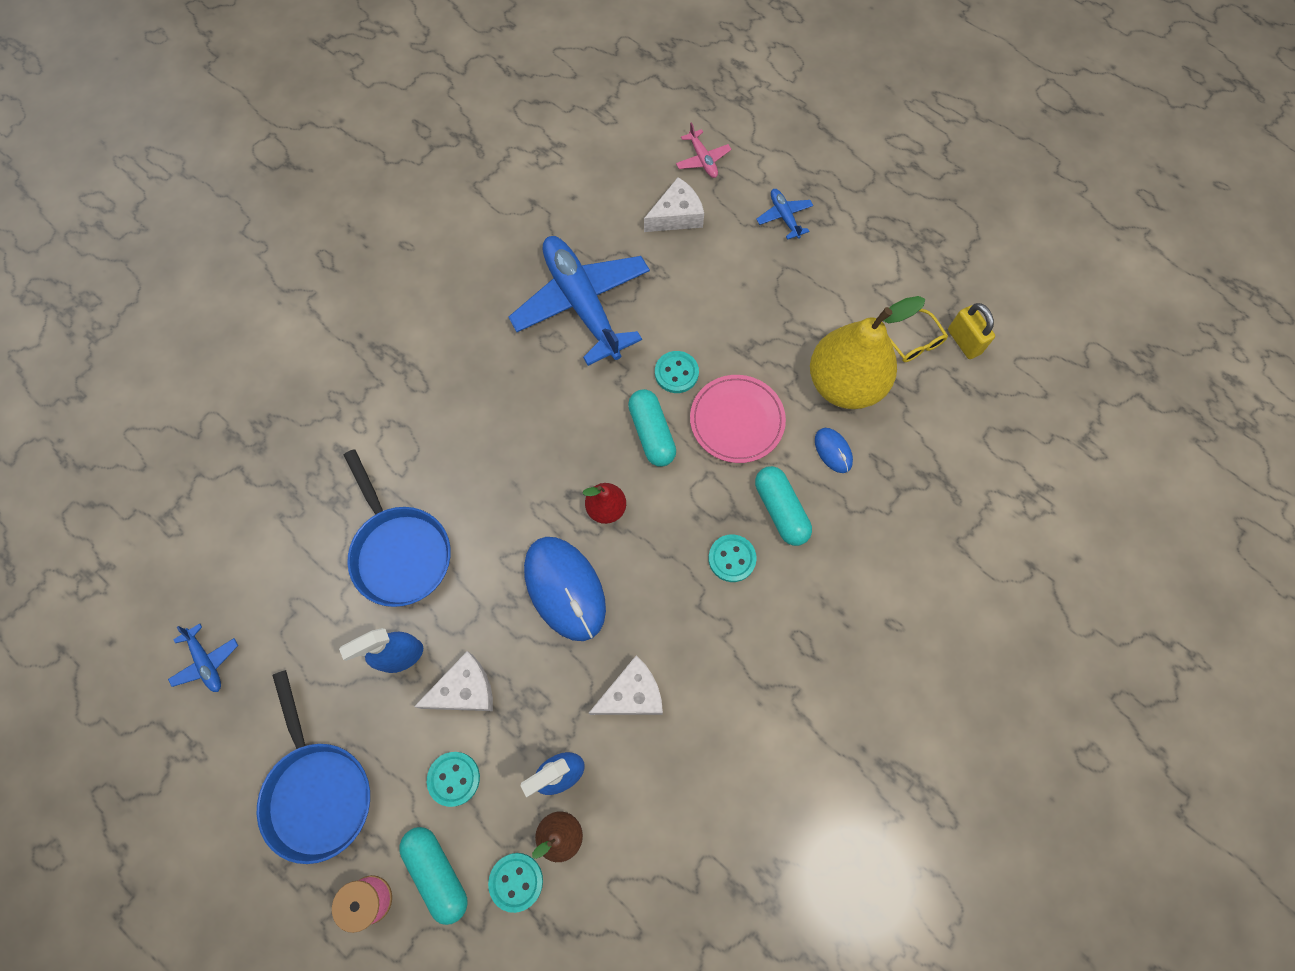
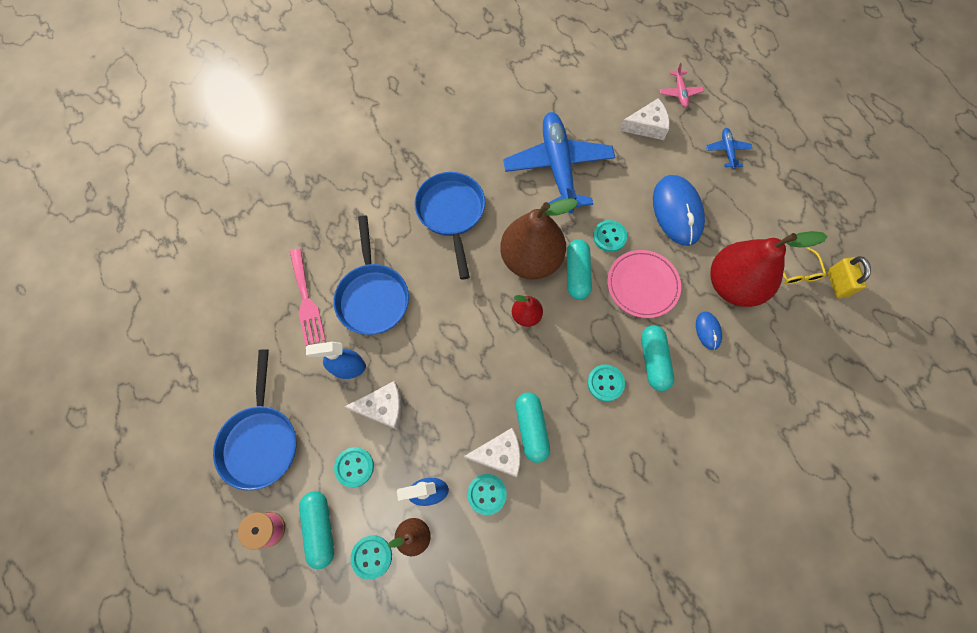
camera: 20 degrees right, 0 degrees up
(206, 662) = (220, 326): blue plane -> none
(313, 588) = (306, 301): none -> pink fork
(465, 409) = (451, 213): none -> blue pan
(564, 588) = (477, 362): blue mouse -> blue mouse (677, 211)
(588, 434) = (531, 259): none -> brown pear
(633, 749) = (487, 494): none -> turquoise button
(660, 647) = (531, 428): none -> turquoise capsule
(844, 384) = (733, 285): yellow pear -> red pear

